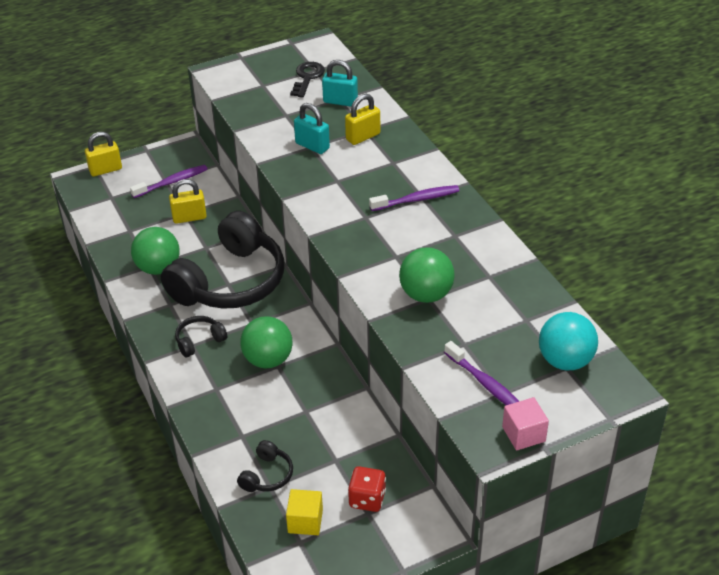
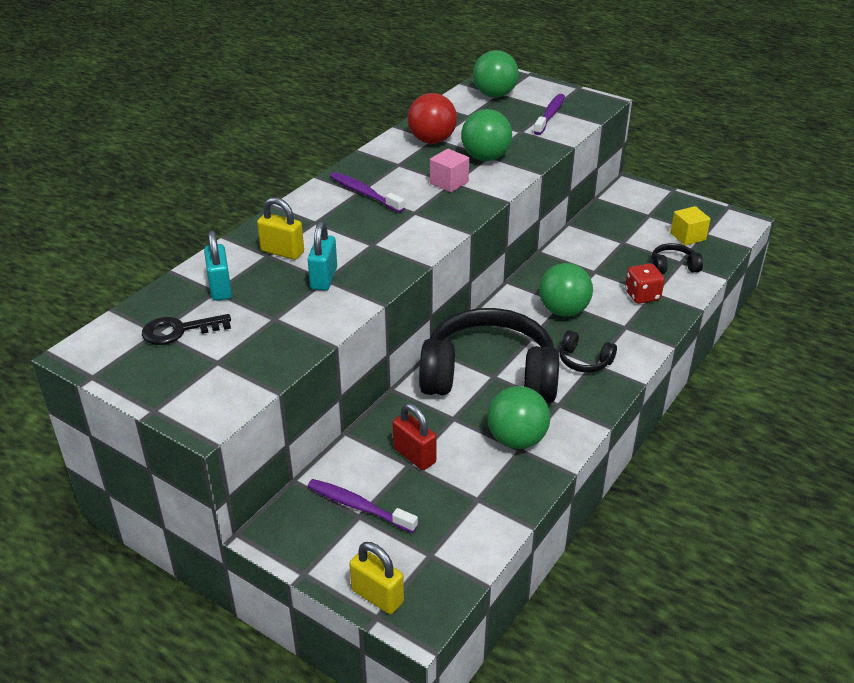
camera: 120 degrees left, 5 degrees down
(189, 217) = (414, 455): yellow padlock -> red padlock
(367, 499) = (638, 218): red dice -> red dice (642, 296)
(486, 272) = (432, 140): none -> red ball
(523, 434) = (577, 95): pink cube -> pink cube (449, 182)
(565, 361) = (494, 95): turquoise ball -> green ball

